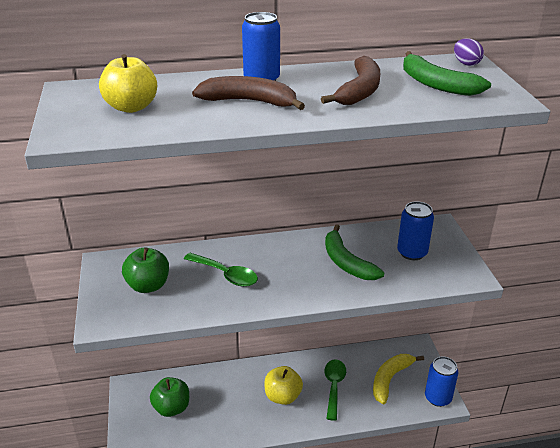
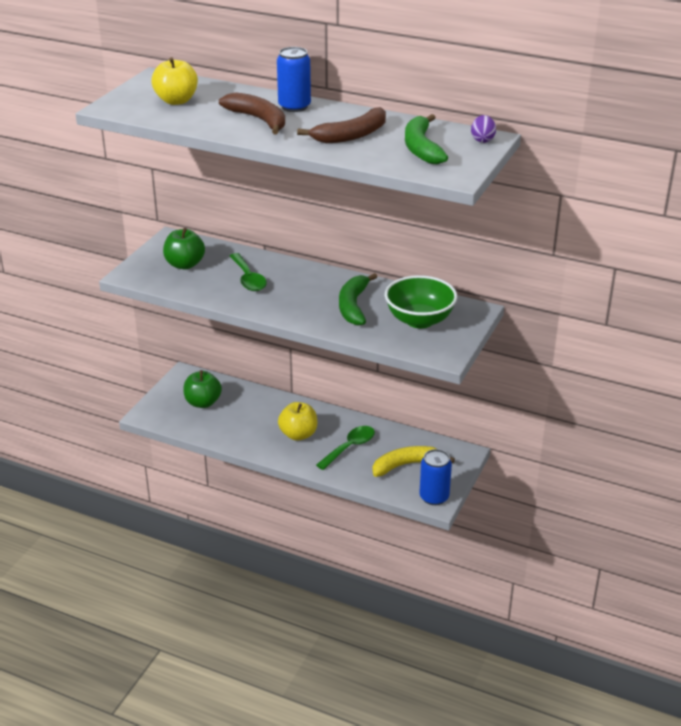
camera: 35 degrees right, 0 degrees up
(412, 252) = (419, 320): blue can -> green bowl

